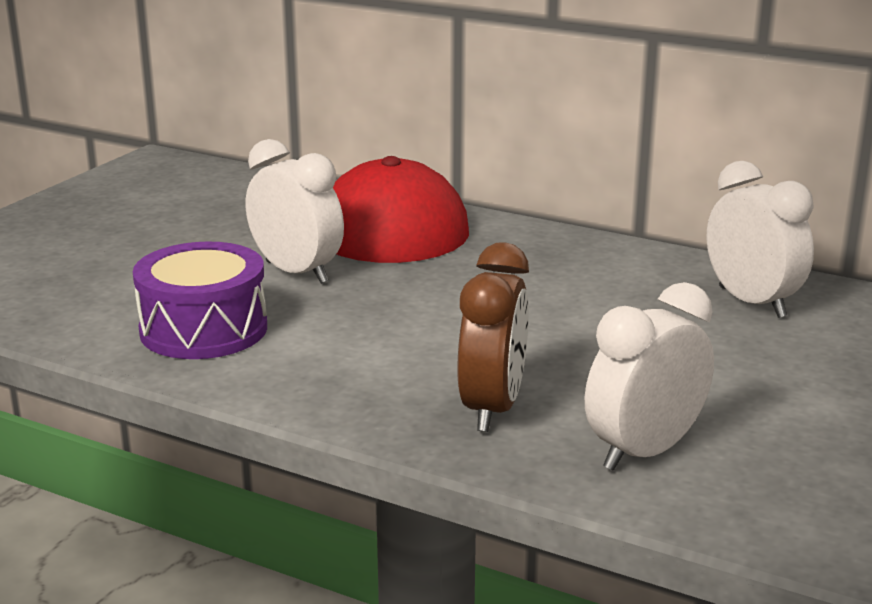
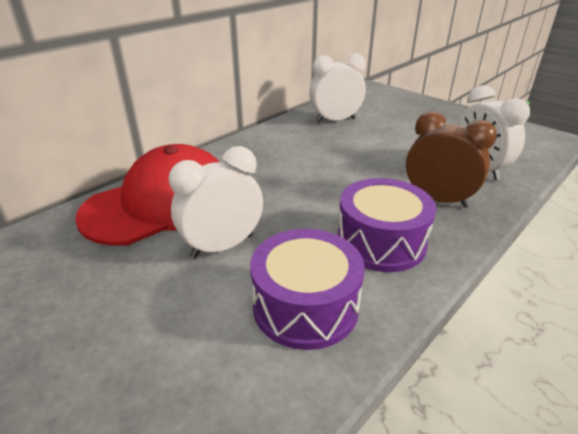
camera: 75 degrees left, 10 degrees up
(346, 365) = (381, 242): none -> purple drum

